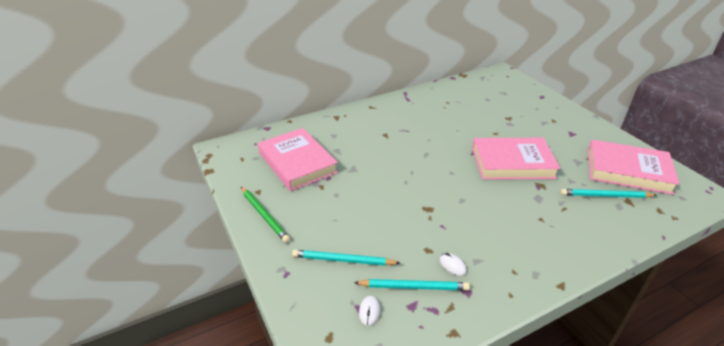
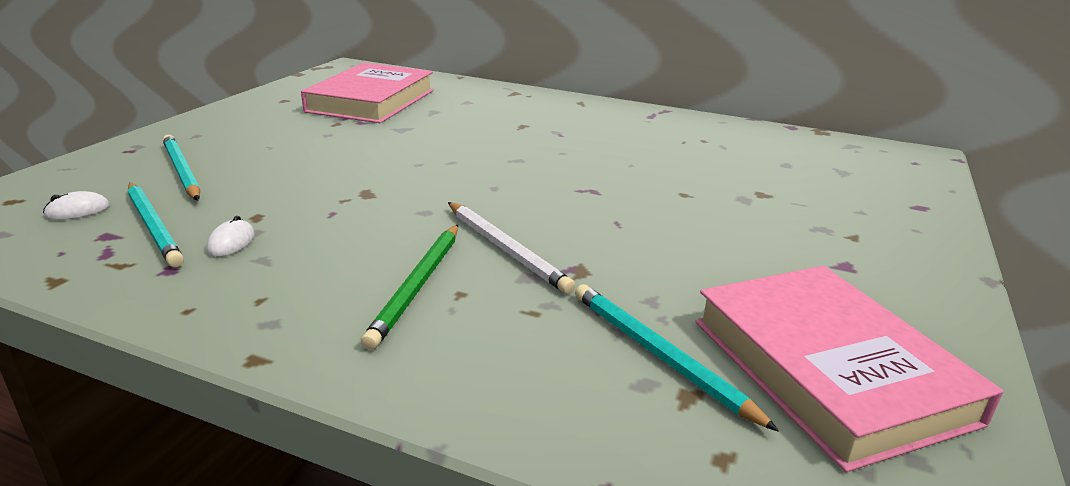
camera: 50 degrees right, 10 degrees down
(264, 215) = (238, 113): green pencil -> green pencil (418, 286)
(512, 163) = (611, 228): pink book -> none
(513, 194) = (506, 249): none -> white pencil

